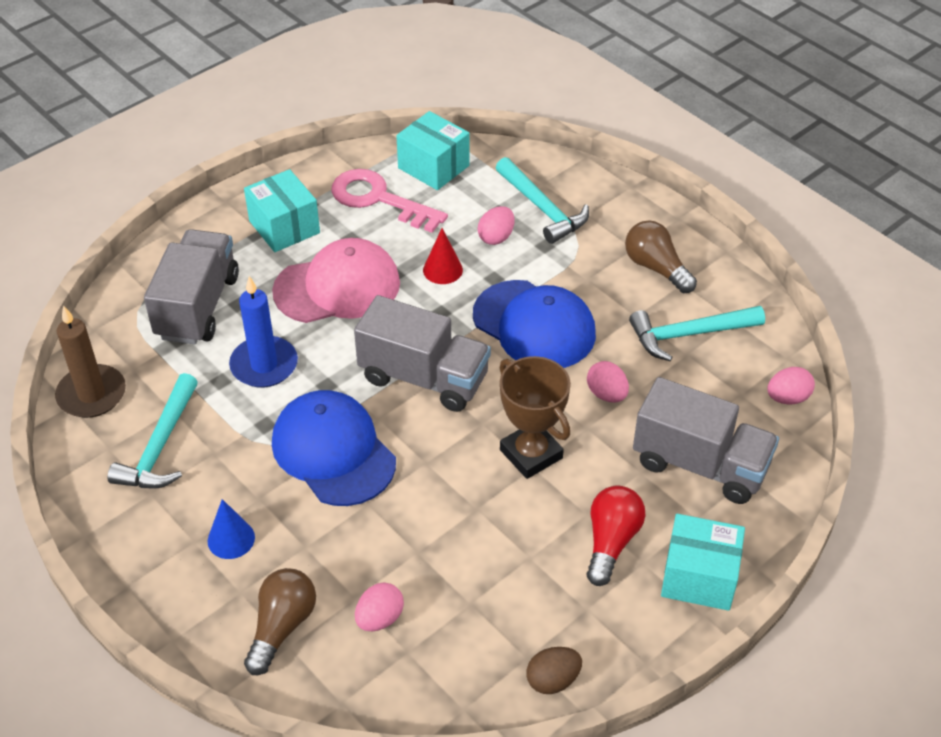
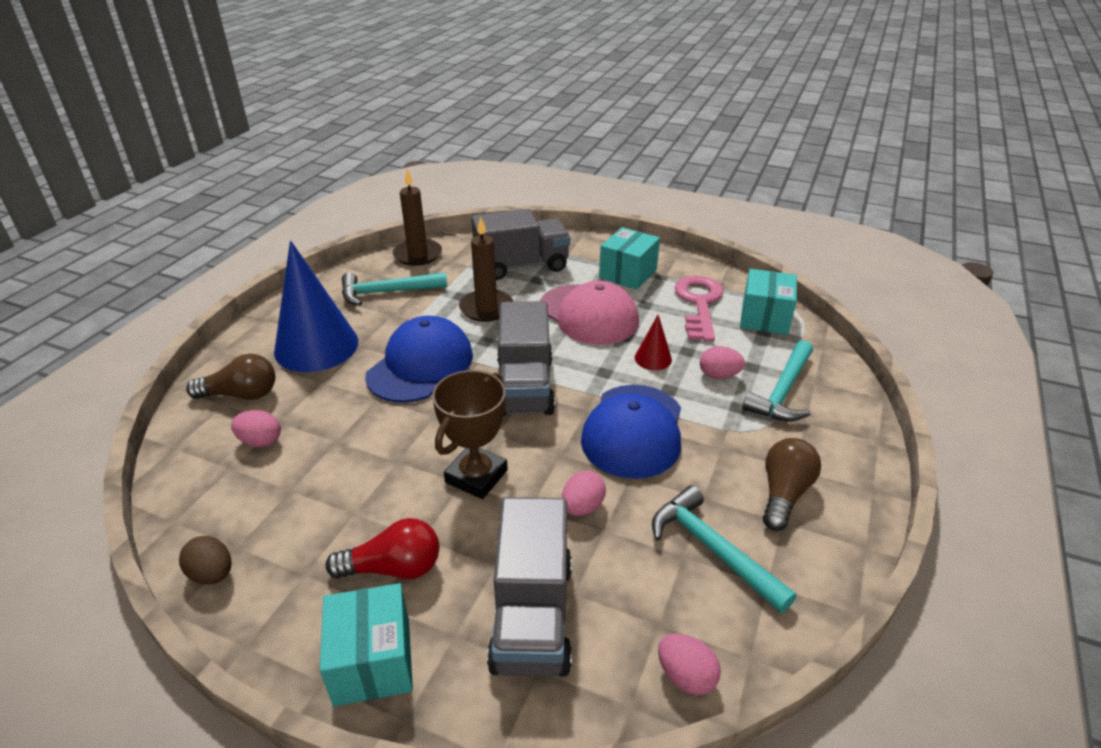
camera: 65 degrees right, 10 degrees down
(231, 539) = (316, 346): blue cone -> blue cone, size x2.25
(264, 365) = (486, 308): blue candle -> brown candle

